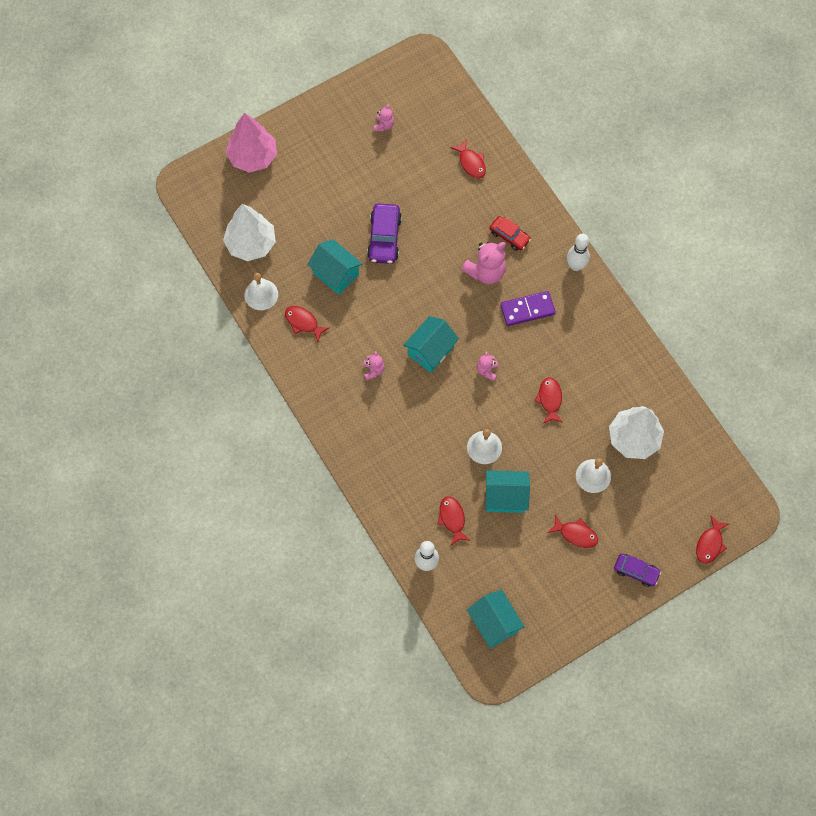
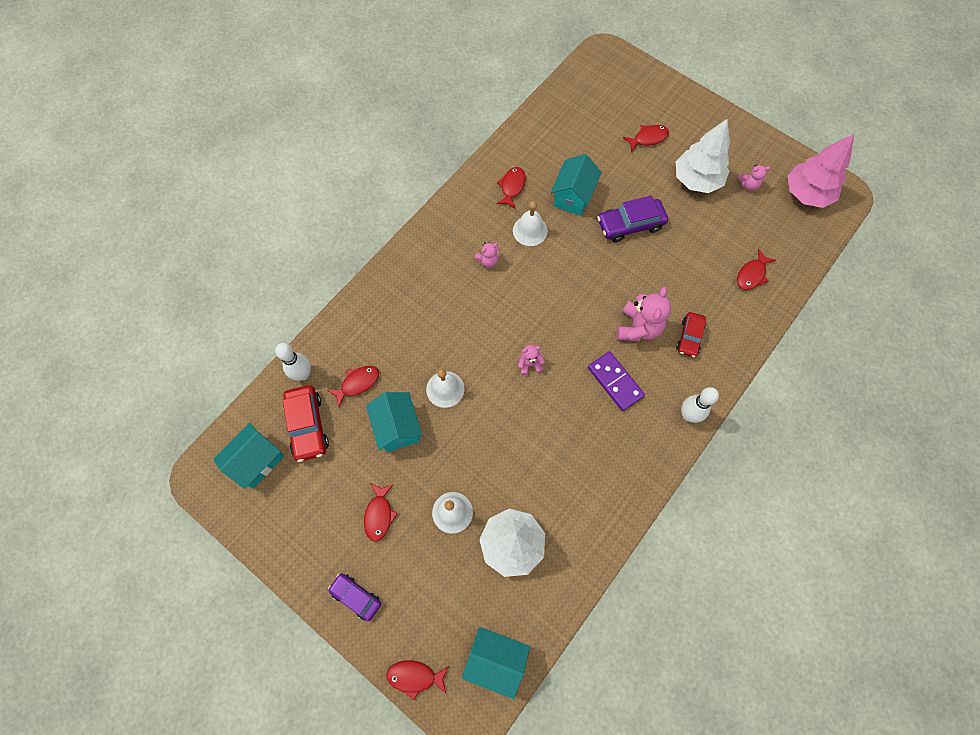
camera: 70 degrees right, 0 degrees up
(251, 244) = (571, 121): white tree -> white tree (696, 180)
(253, 157) = (657, 93): pink tree -> pink tree (807, 194)
(261, 294) = (525, 145): white bell -> white bell (530, 230)
(430, 351) = (529, 304): turquoise house -> turquoise house (495, 659)
(476, 572) = (307, 425): none -> red car
(486, 272) = (638, 327): pink teddy bear -> pink teddy bear turned 105 degrees counterclockwise
(550, 399) = (523, 437): red fish -> red fish (648, 138)
(636, 571) = (356, 597): purple car -> purple car turned 120 degrees clockwise

